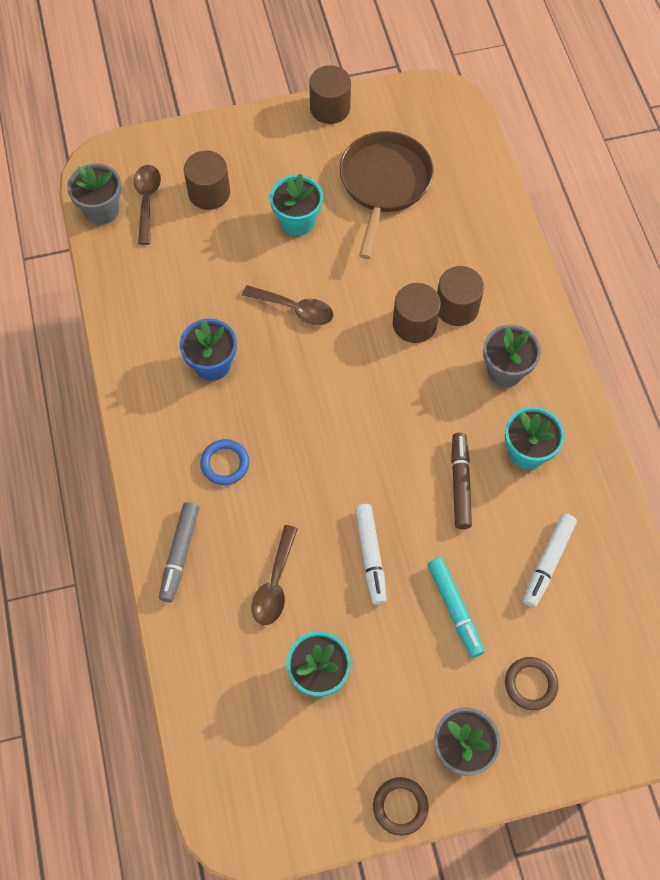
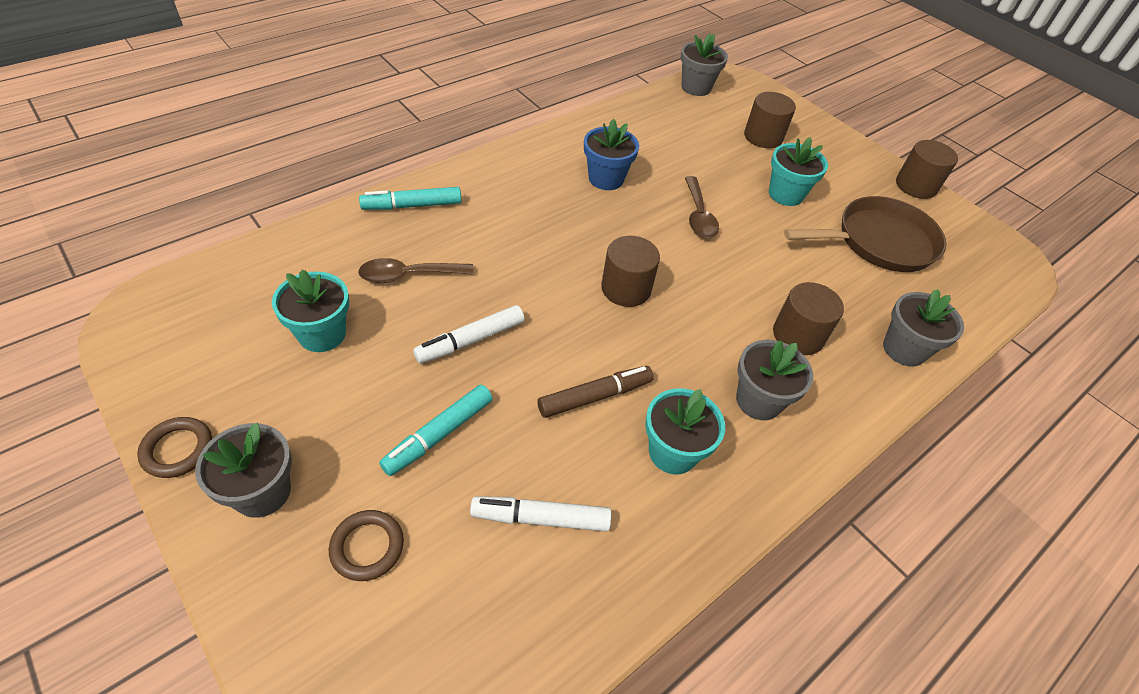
camera: 60 degrees right, 15 degrees down
(147, 201) = (724, 107): brown spoon -> none
(180, 554) = (412, 205): grey marker -> turquoise marker
(225, 463) = (515, 211): blue ring -> none
(414, 324) = (751, 305): brown cylinder -> brown cylinder (626, 288)
(497, 241) = (904, 349): none -> grey flower pot

